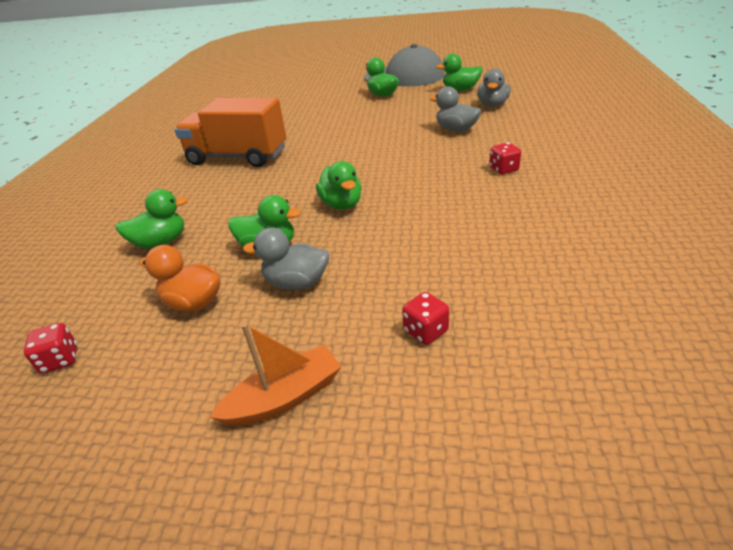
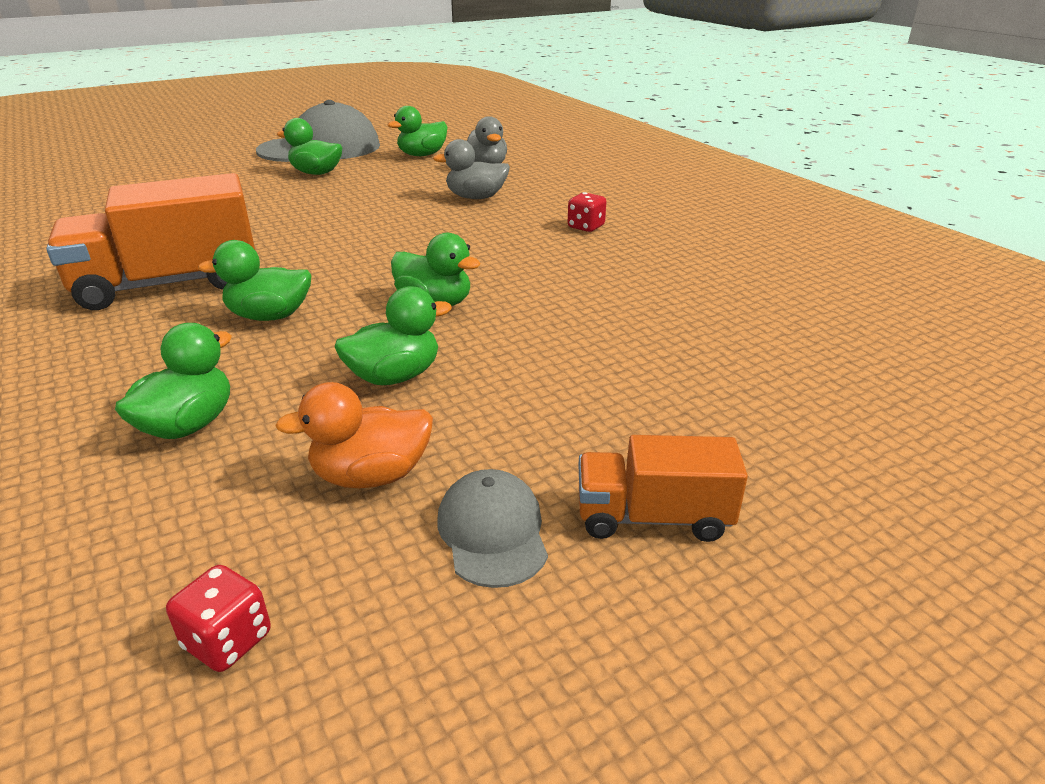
camera: 40 degrees left, 5 degrees down
(203, 362) = (492, 532): none -> grey cap
(256, 189) = (269, 316): none -> green duck
(284, 397) = (653, 517): orange boat -> orange truck
(296, 283) = (496, 402): grey duck -> none
(425, 331) = (712, 395): red dice -> none

